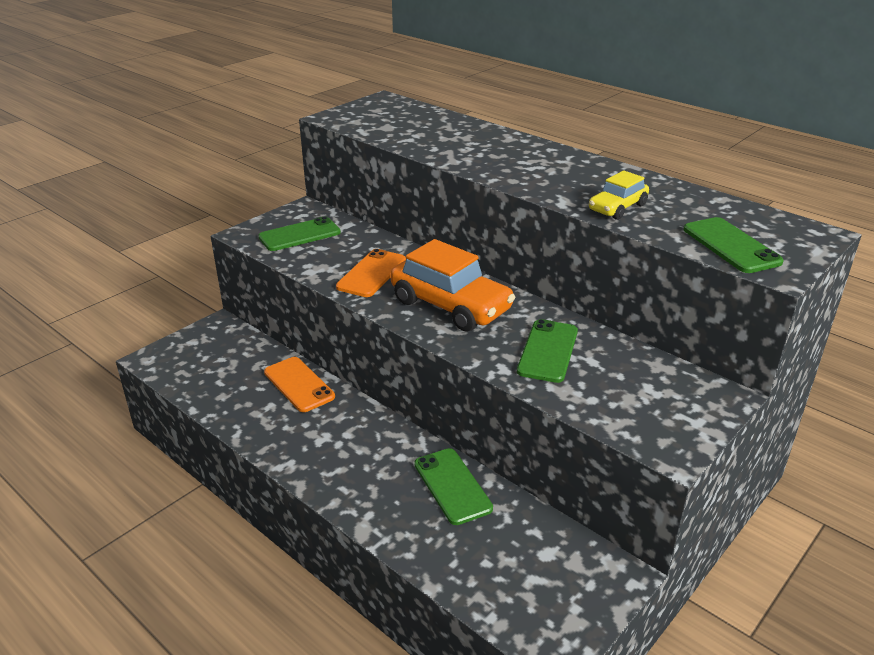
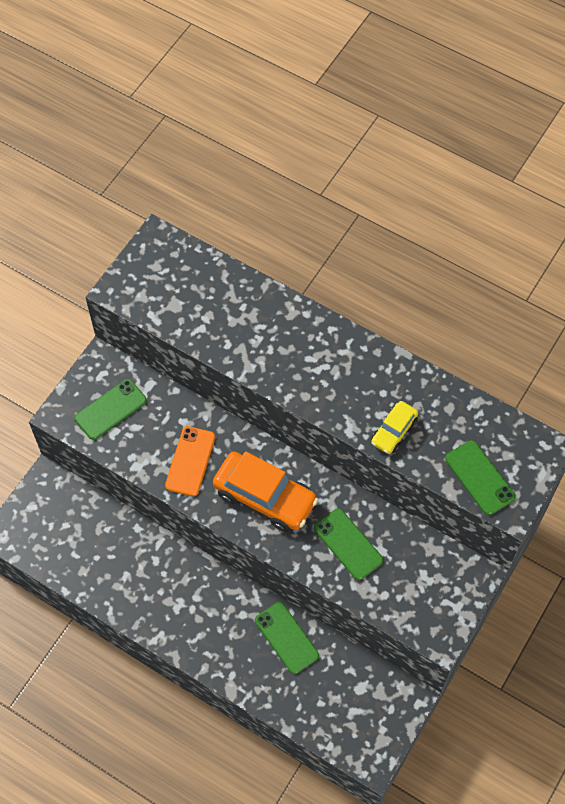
camera: 10 degrees left, 30 degrees up
(299, 384) = (142, 547): orange phone -> none
(548, 351) = (348, 544): green phone -> green phone turned 45 degrees counterclockwise

